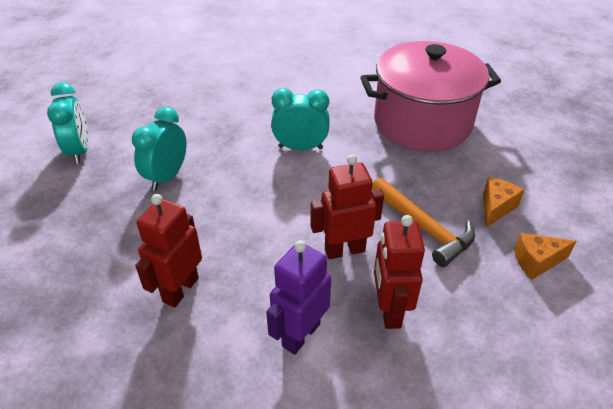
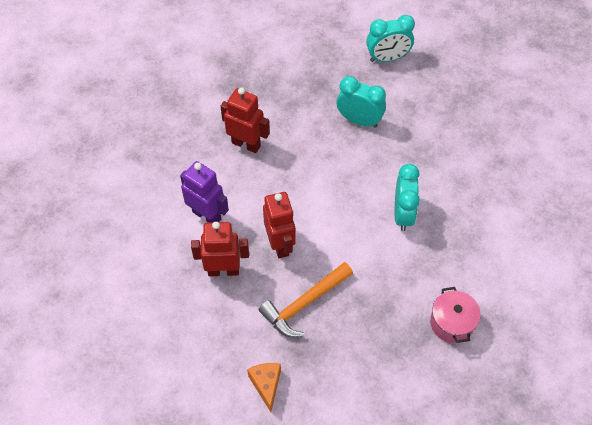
camera: 90 degrees right, 15 degrees up
(422, 122) = (452, 323): pink pot -> pink pot, size x0.44
(496, 207) = (329, 367): orange cheese -> none

